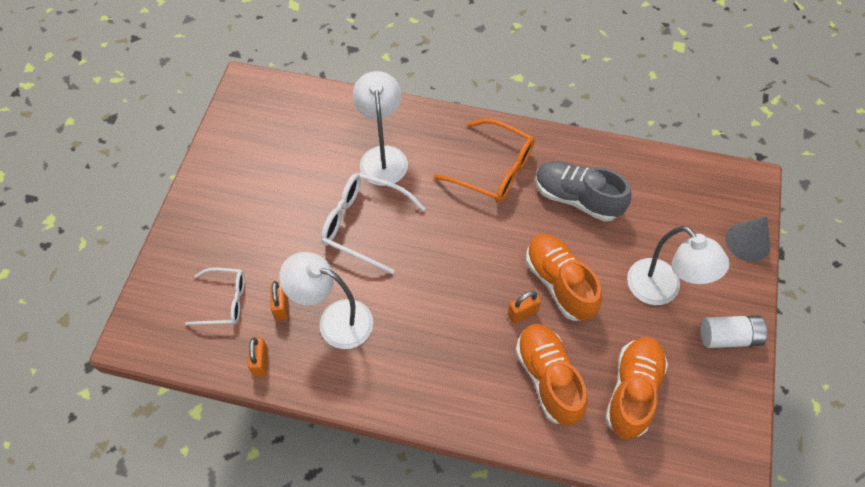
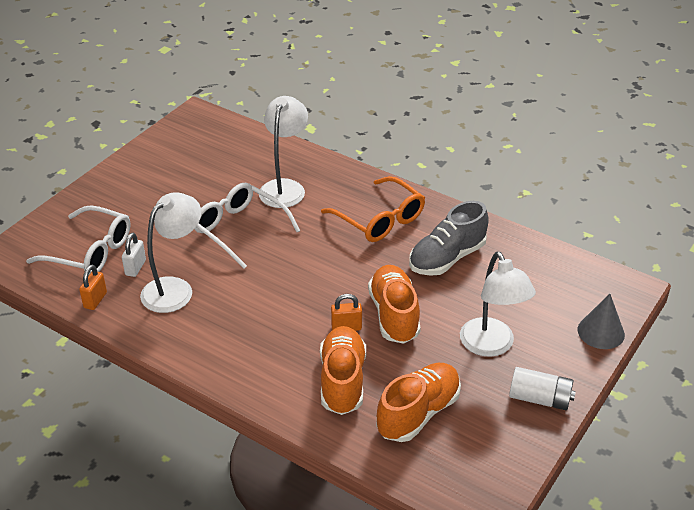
camera: 20 degrees right, 20 degrees down
(224, 301) = (91, 251): white glasses -> white glasses, size x1.54
(282, 307) = (135, 268): orange padlock -> white padlock
(334, 320) = (175, 288): white lamp -> white lamp turned 90 degrees clockwise
(577, 198) = (447, 258): grey shoe -> grey shoe turned 90 degrees counterclockwise

